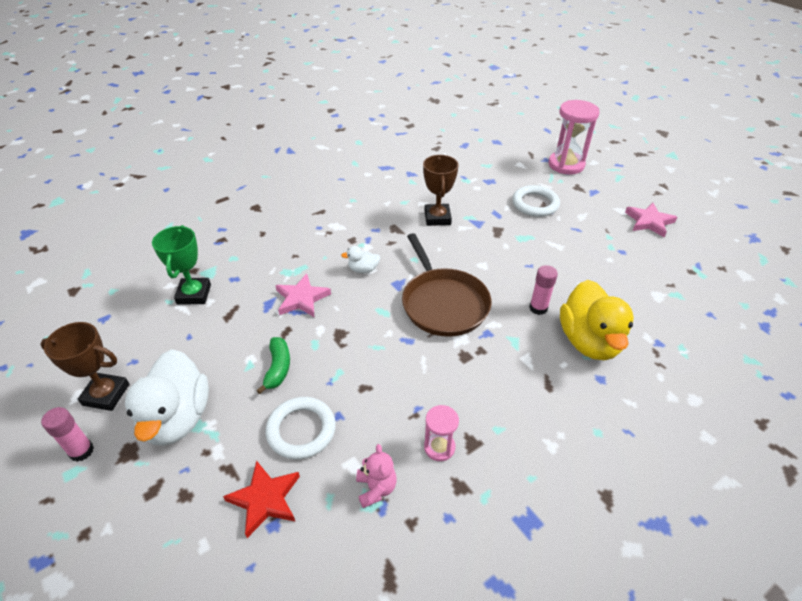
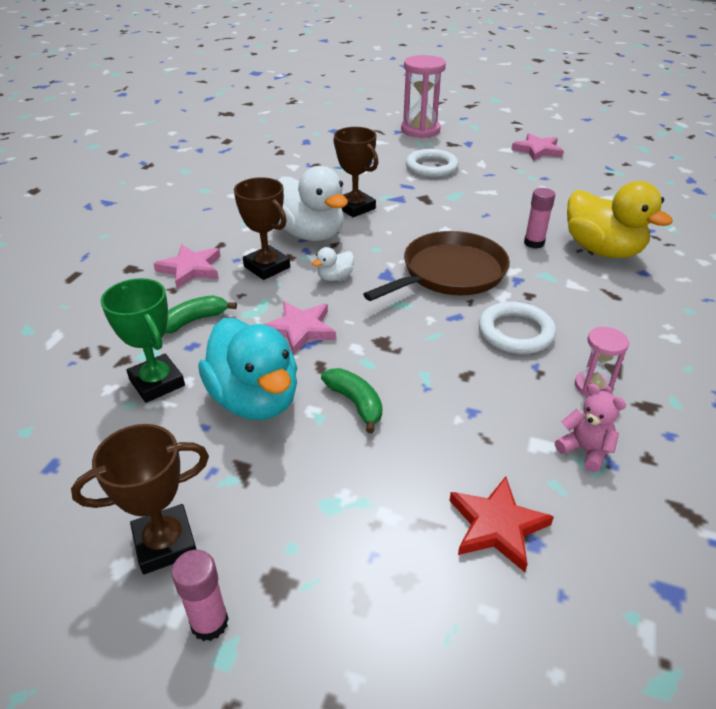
camera: 35 degrees left, 5 degrees down
(177, 418) = (297, 512): white duck -> white duck (310, 234)
(229, 334) = (255, 399): none -> turquoise duck
(251, 262) = (194, 321): none -> green banana
(286, 222) = (191, 269): none -> pink star
(301, 430) = (452, 444): white ring -> white ring (515, 332)
(330, 241) = (267, 267): none -> brown trophy
(443, 303) = (449, 273): brown pan -> brown pan turned 75 degrees counterclockwise

